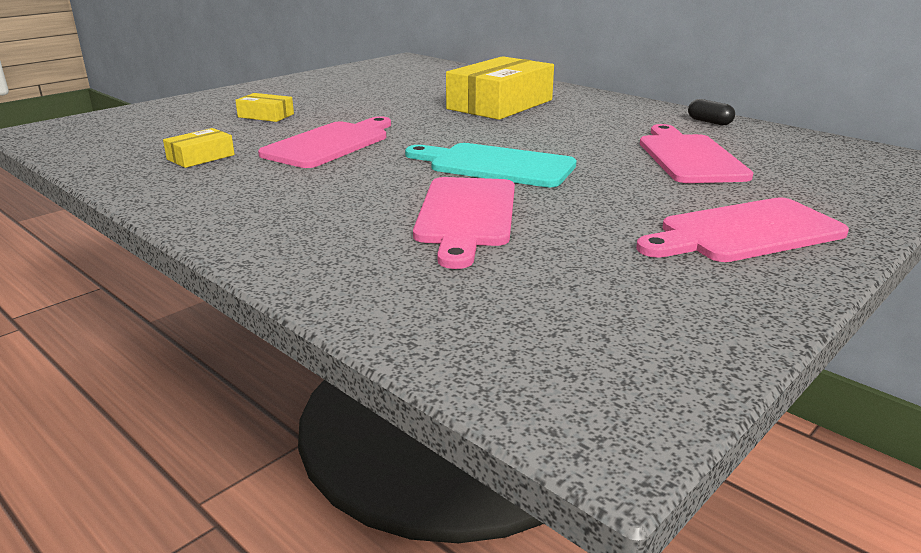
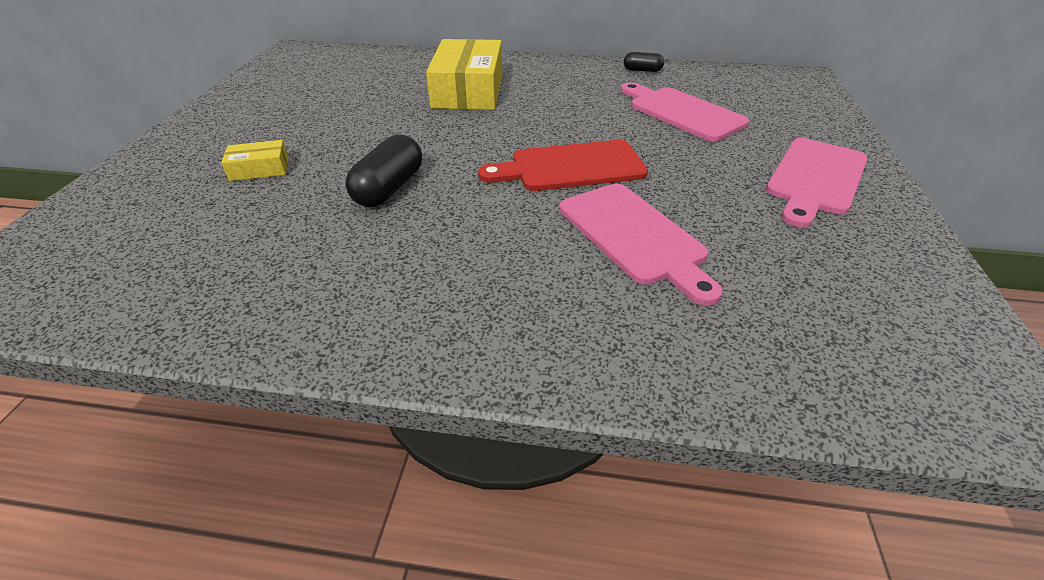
camera: 35 degrees left, 15 degrees up
(201, 157) = (276, 257): yellow box -> none
(330, 144) = (389, 188): pink cutting board -> black capsule
(496, 165) = (571, 167): turquoise cutting board -> red cutting board

